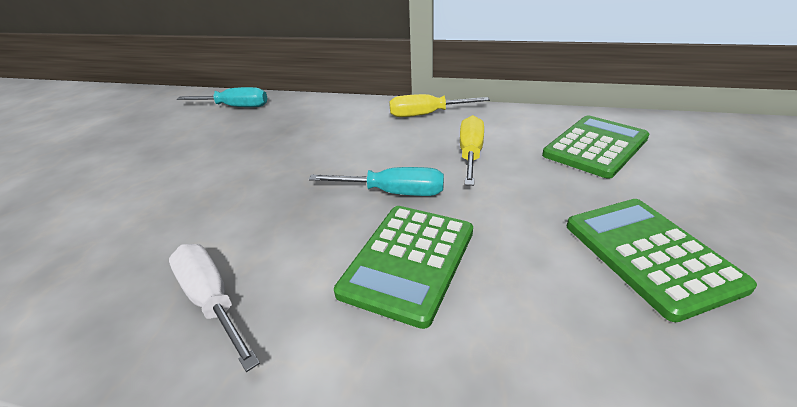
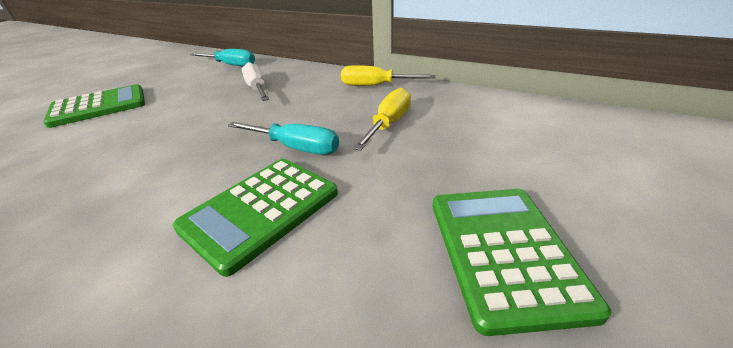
camera: 15 degrees right, 0 degrees up
(212, 301) = (86, 213): white screwdriver -> white screwdriver (257, 89)
(595, 147) = (518, 132): green calculator -> green calculator (99, 106)

